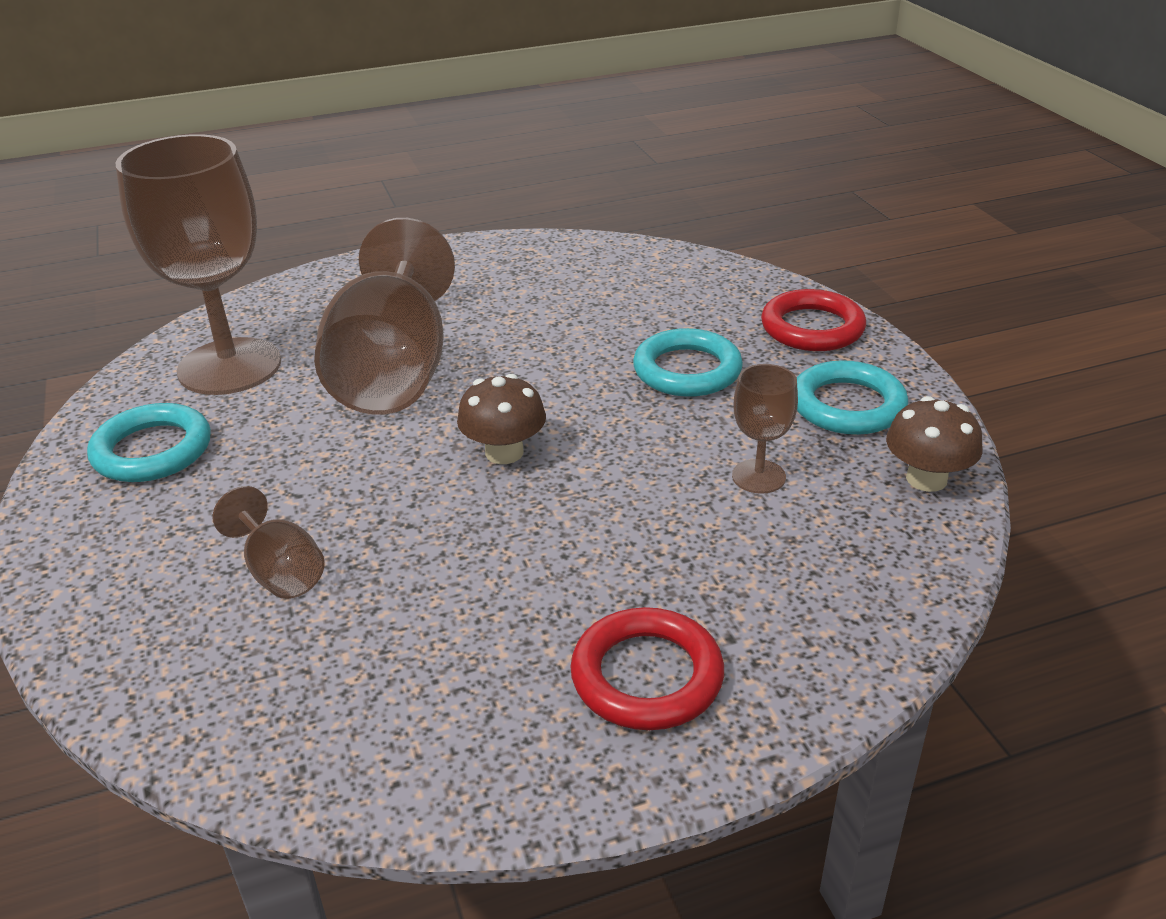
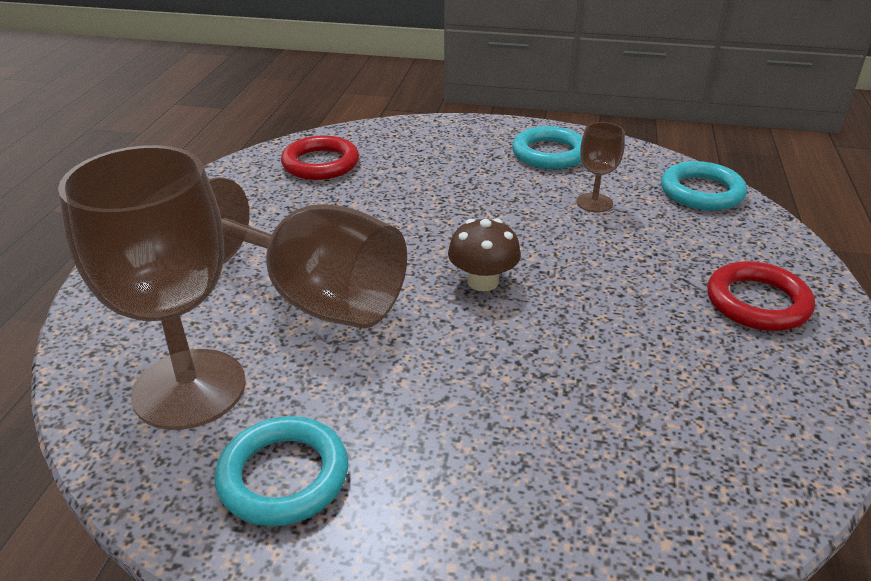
camera: 60 degrees left, 0 degrees up
(280, 572) = (547, 433): brown goblet -> none
(687, 370) = (457, 185): turquoise ring -> turquoise ring (701, 192)
(812, 328) = (457, 133): red ring -> red ring (320, 163)
(926, 479) = (637, 159): brown mushroom -> none

